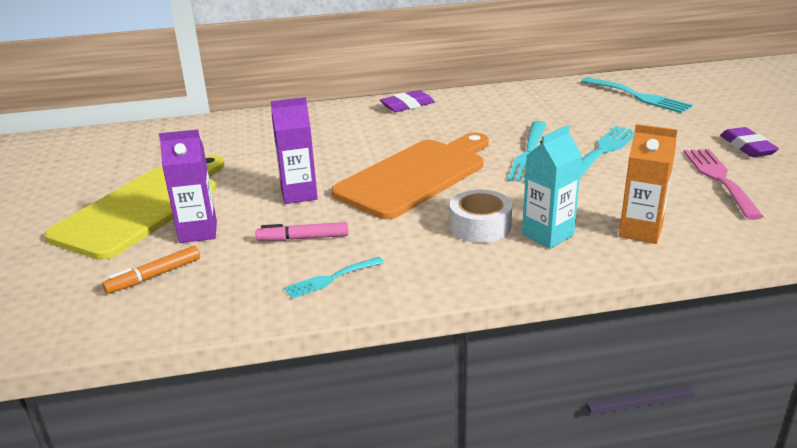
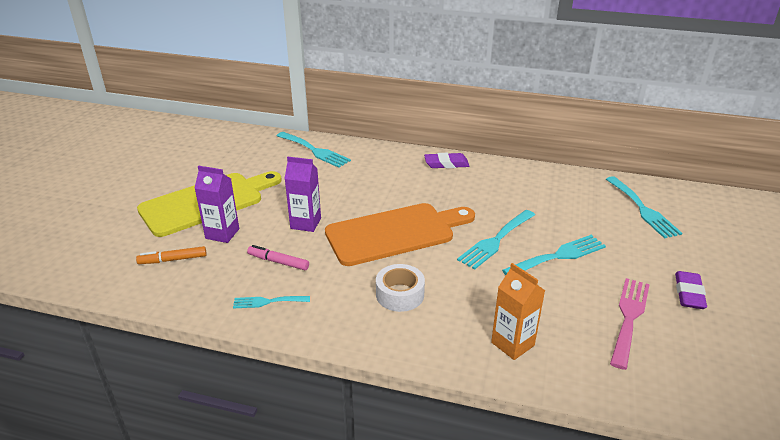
camera: 25 degrees right, 5 degrees up
(238, 128) = (315, 151): none -> turquoise fork
(547, 235) = (440, 320): turquoise carton -> none

